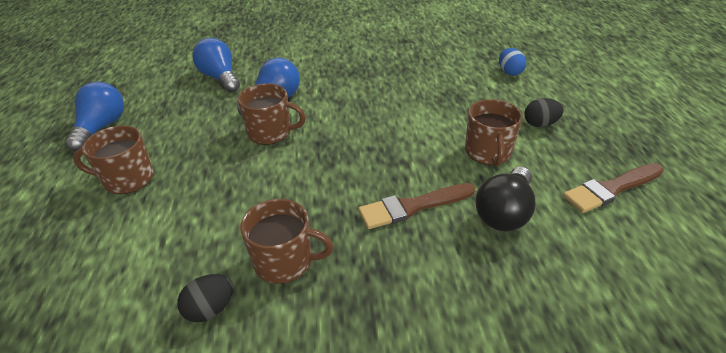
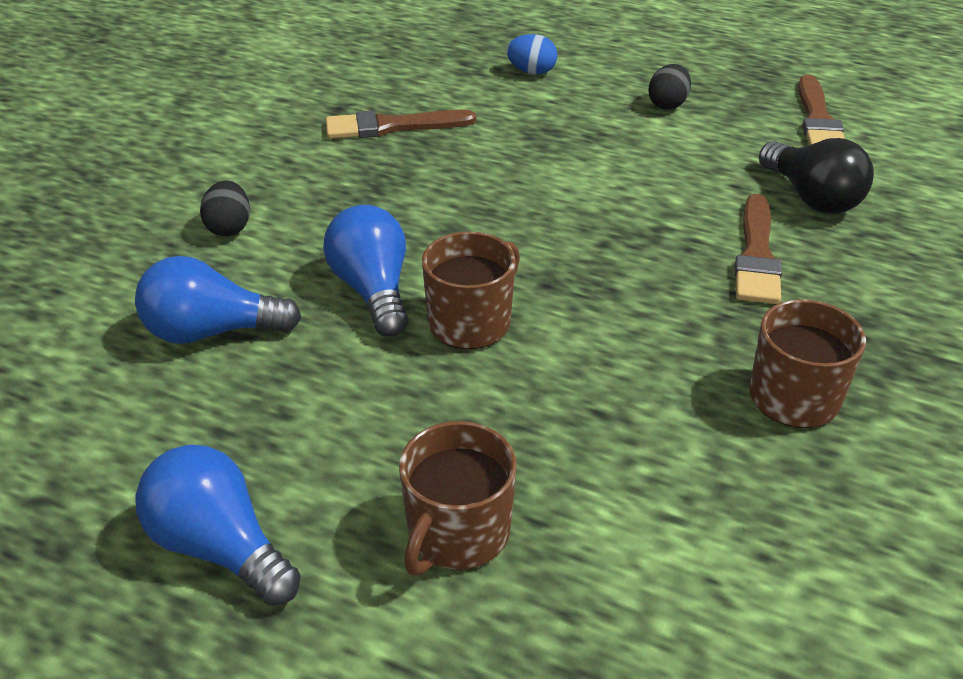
camera: 60 degrees left, 0 degrees up
(210, 309) = (851, 492): black egg -> black egg (229, 228)
(405, 57) = (392, 126): none -> brown brush
(488, 152) = (692, 161): brown mug -> none

